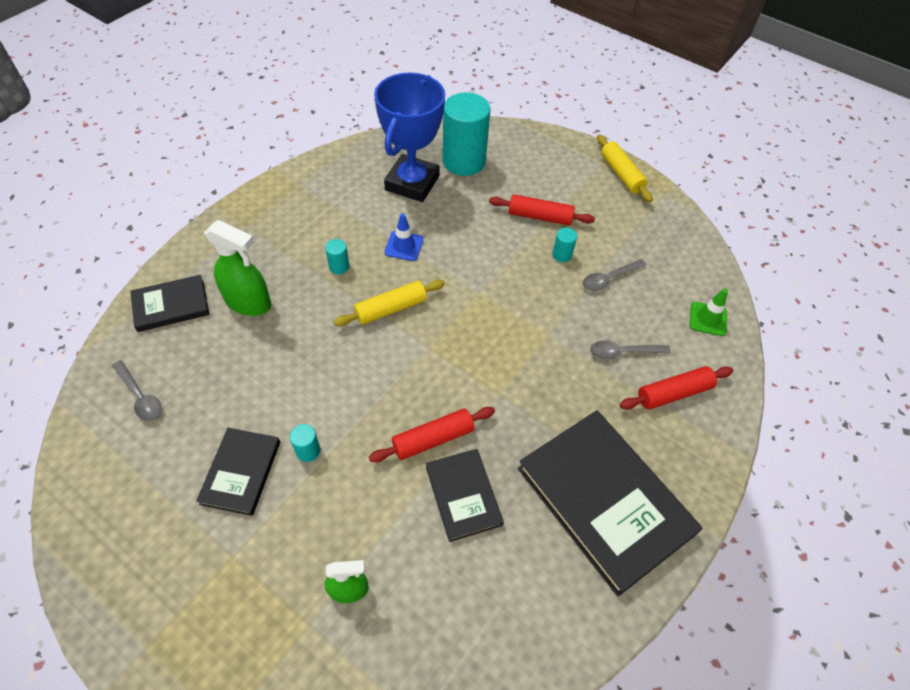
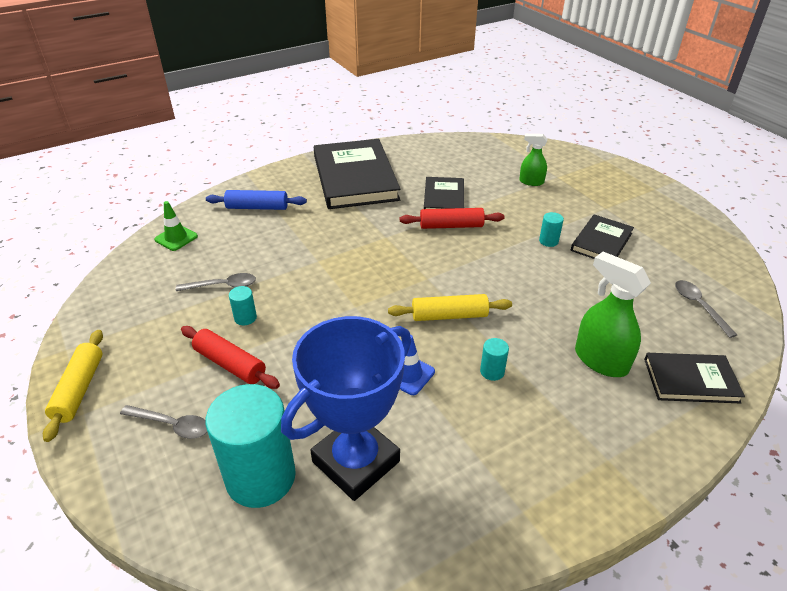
camera: 155 degrees left, 15 degrees down
(622, 352) = (268, 236): grey spoon -> grey spoon (172, 425)
(674, 393) = (257, 207): red rolling pin -> blue rolling pin

